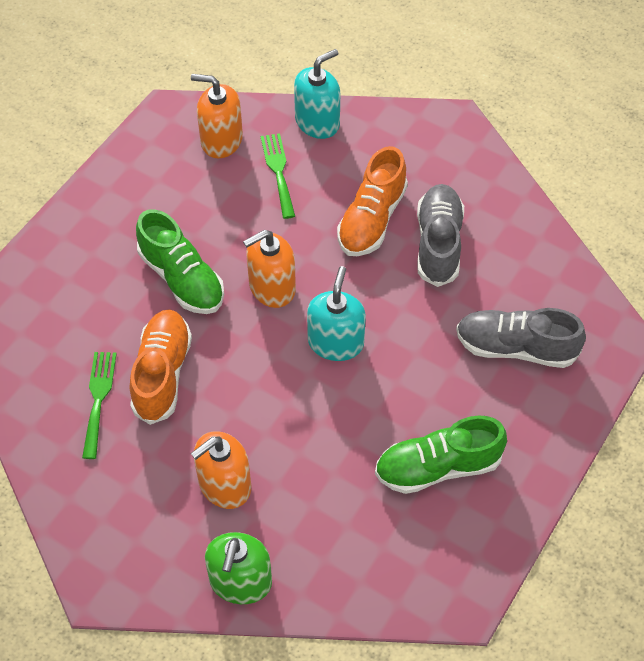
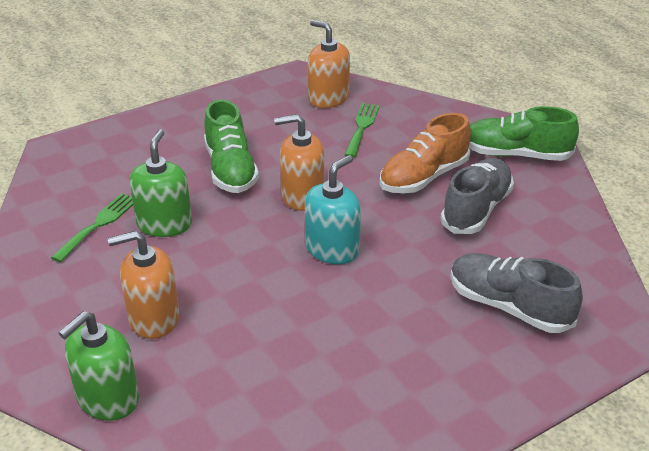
camera: 25 degrees right, 20 degrees down
(162, 373) = (164, 224): orange shoe -> green soap dispenser
(317, 122) = (417, 107): turquoise soap dispenser -> none
(437, 467) = (367, 375): green shoe -> green shoe (515, 155)

